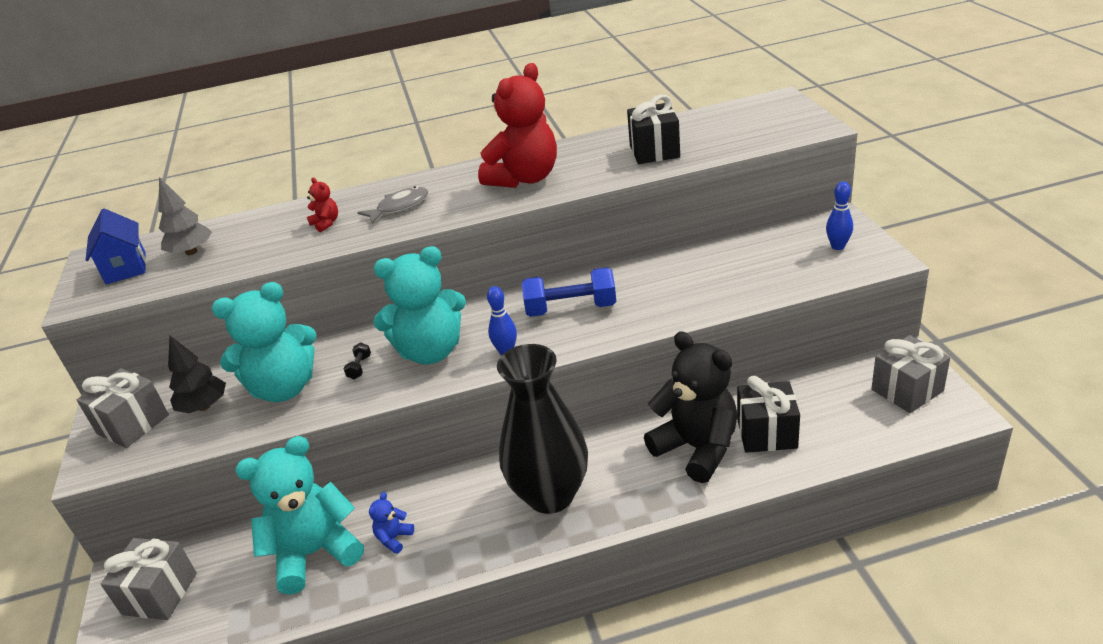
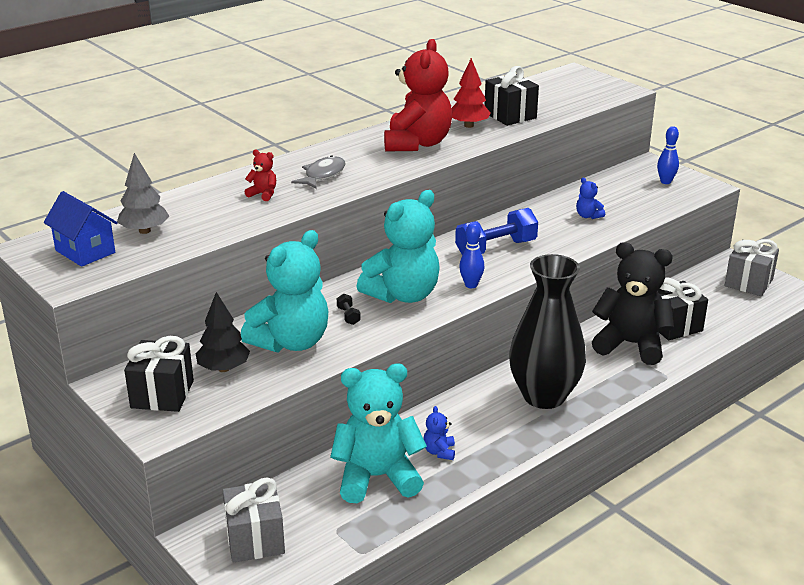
camera: 30 degrees left, 5 degrees down
(133, 424) = (162, 394): grey gift -> black gift
(315, 553) = (377, 477): turquoise teddy bear -> turquoise teddy bear turned 45 degrees clockwise
(598, 160) = (468, 125): none -> red tree
(706, 281) = (588, 216): none -> blue teddy bear

